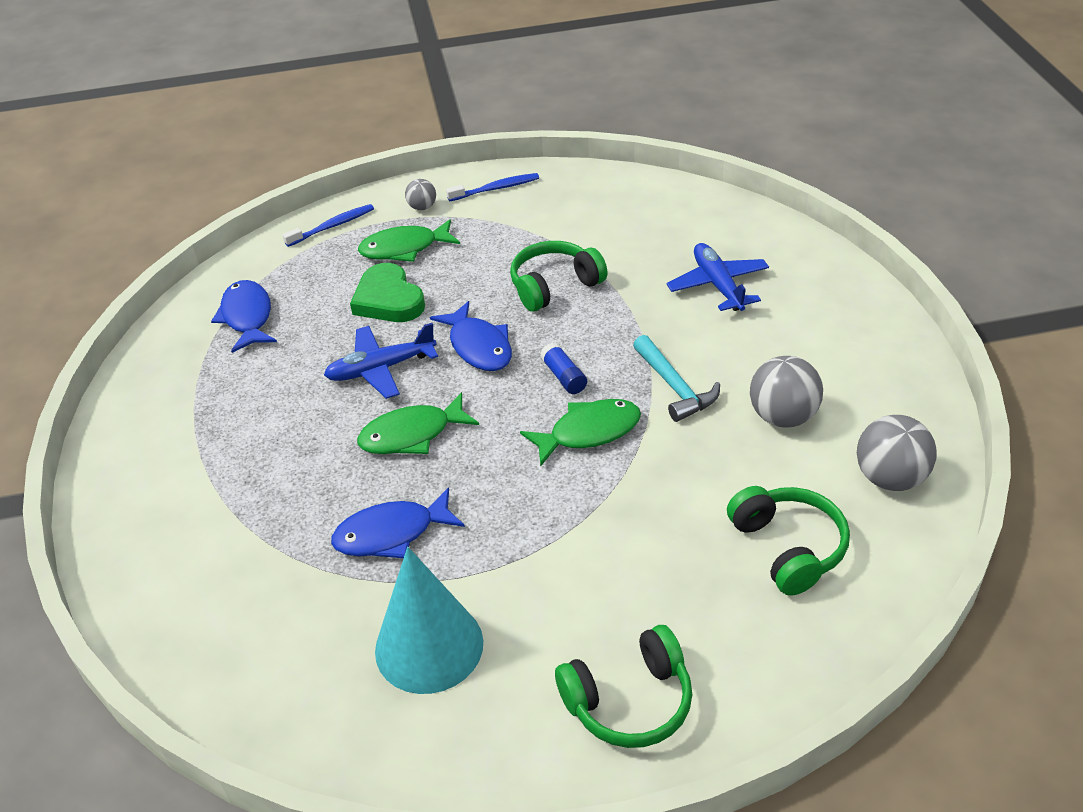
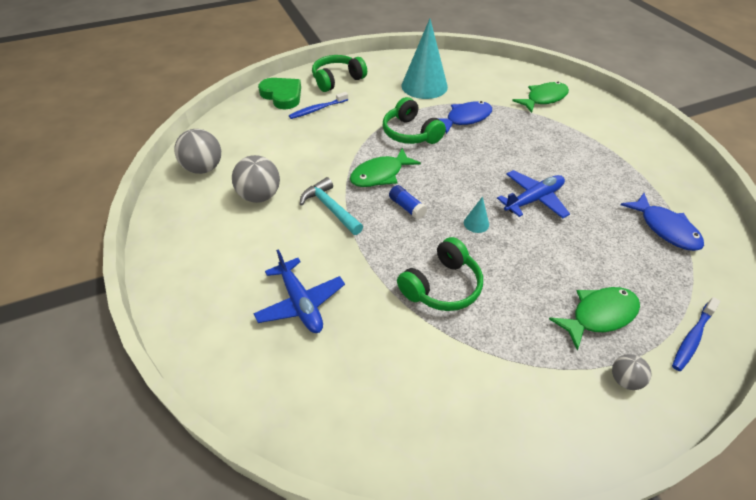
camera: 165 degrees right, 5 degrees up
(388, 300) = (570, 256): green heart -> green heart (282, 95)
(412, 434) = (485, 162): green fish -> green fish (543, 99)
(478, 346) = (476, 223): blue fish -> turquoise cone
(495, 189) = (563, 425): blue toothbrush -> blue toothbrush (317, 109)
(788, 548) = (267, 132): green headphones -> green headphones (410, 133)

